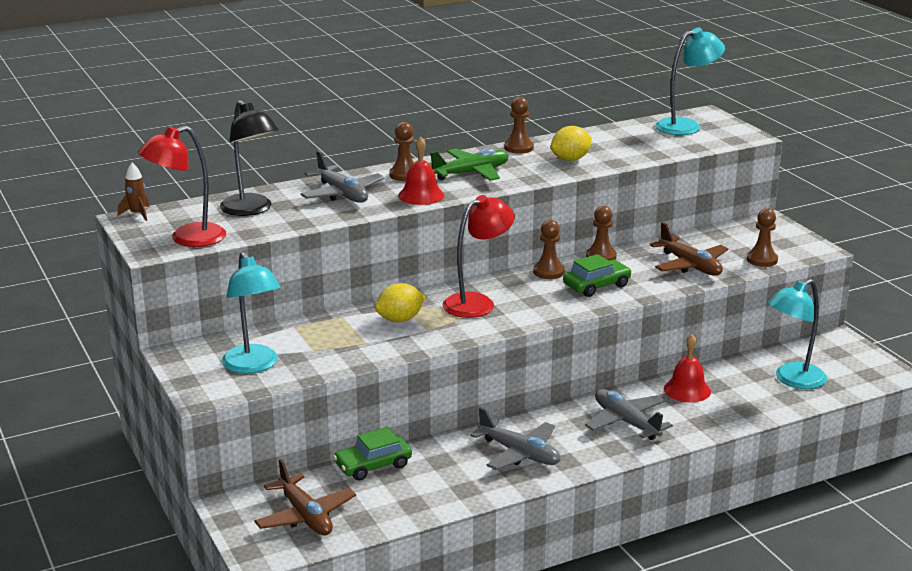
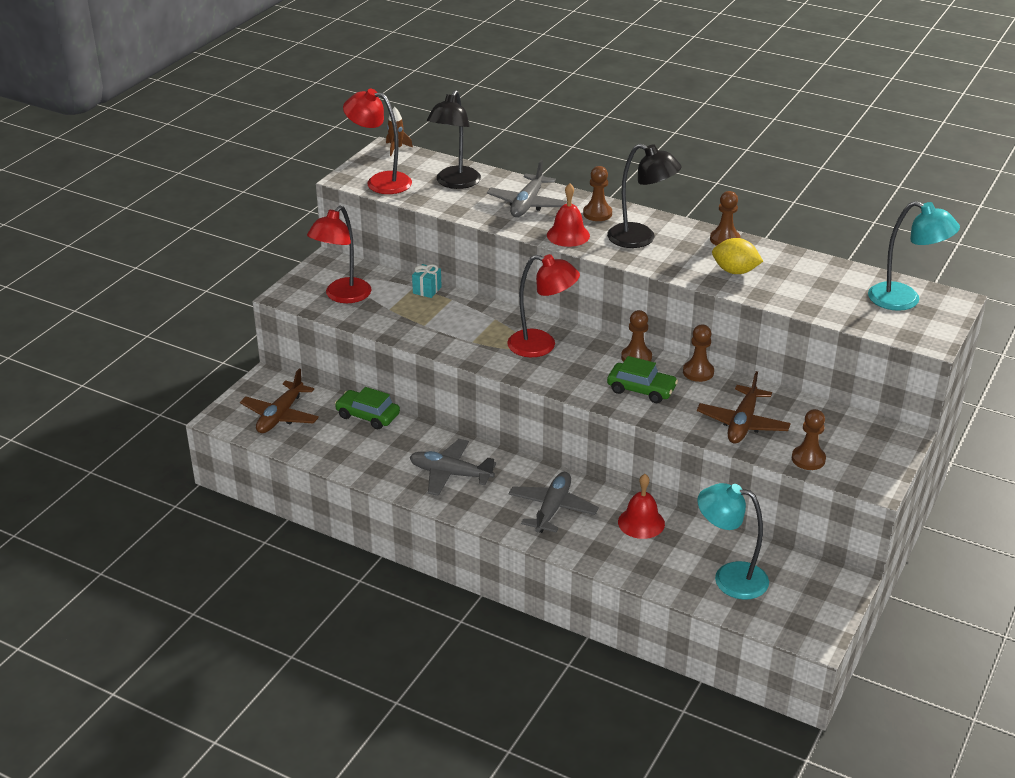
camera: 55 degrees right, 10 degrees up
(253, 366) = (342, 296): turquoise lamp -> red lamp
(309, 322) = (427, 290): none -> turquoise gift
(400, 319) = (474, 324): yellow lemon -> none
(471, 173) = (640, 239): green plane -> black lamp
(519, 453) = (450, 474): grey plane -> grey plane turned 105 degrees clockwise

